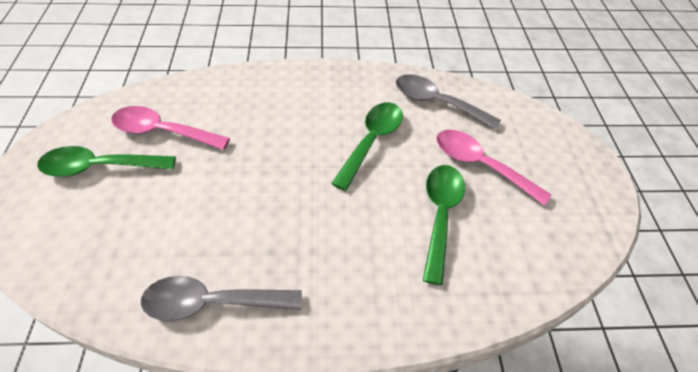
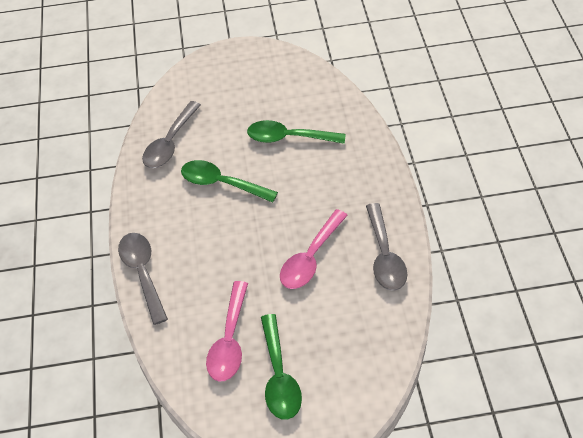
camera: 90 degrees left, 0 degrees up
(269, 76) = (142, 273): none -> grey spoon
(480, 165) = (238, 115): pink spoon -> pink spoon (311, 258)

